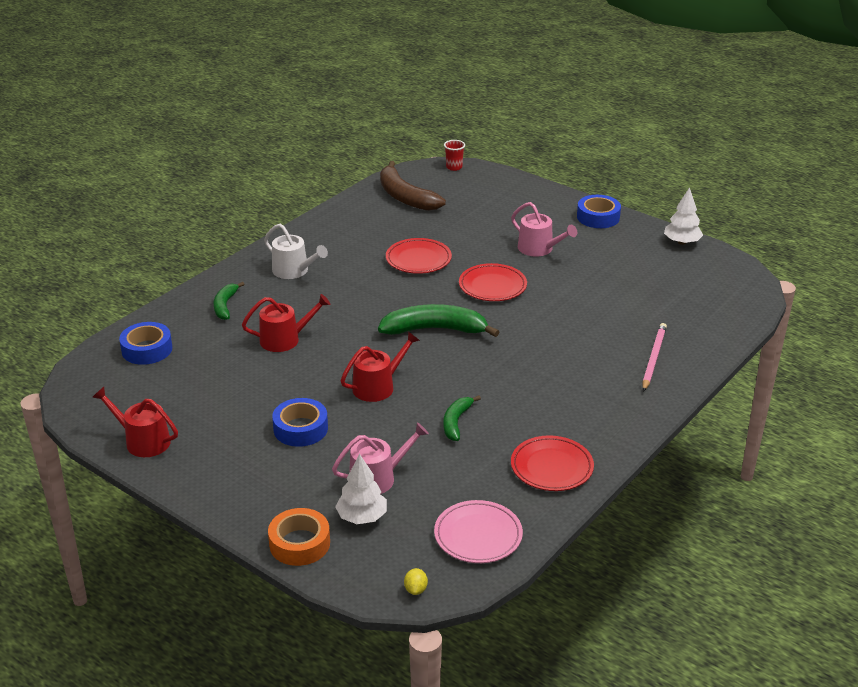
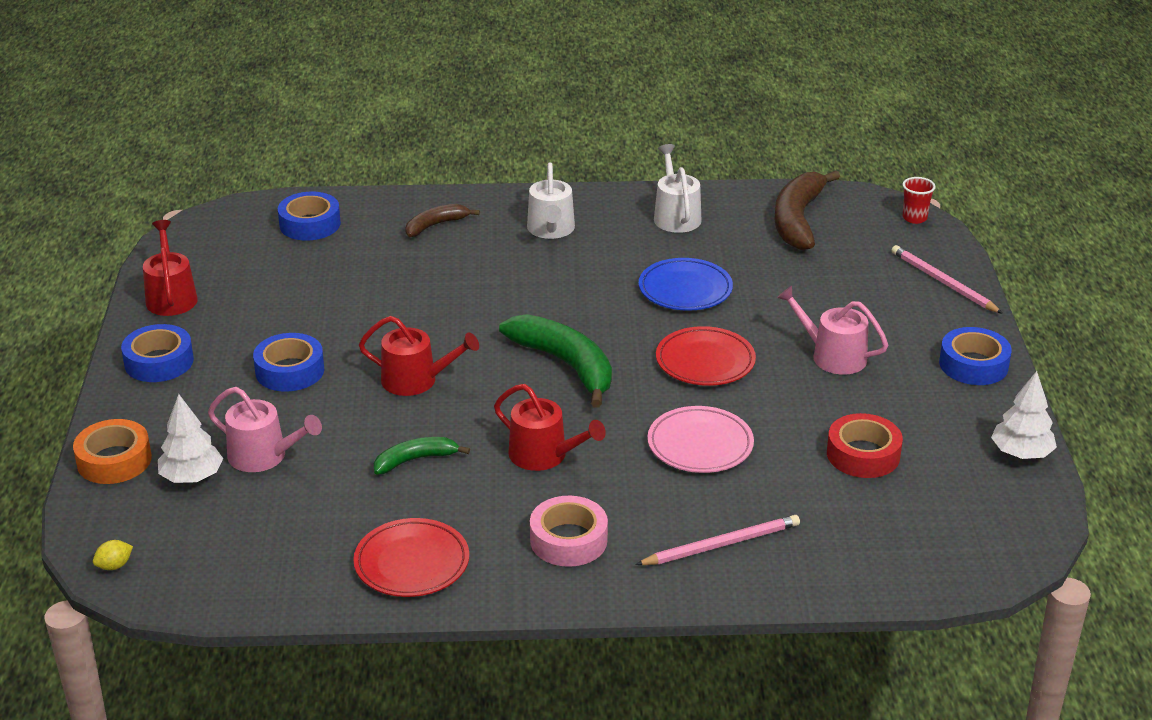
camera: 50 degrees right, 0 degrees up
(213, 478) = (159, 362): none -> blue tape
(225, 306) = (435, 225): green banana -> brown banana
(285, 339) = (424, 286): red watering can -> red watering can (544, 455)
(344, 228) = (675, 216): none -> white watering can
(418, 259) = (685, 289): red plate -> blue plate
(478, 535) = (239, 566): pink plate -> pink plate (700, 445)
(520, 189) = (943, 282): none -> pink pencil
(539, 249) = (832, 356): pink watering can -> pink watering can turned 120 degrees clockwise
(594, 404) = (568, 540): none -> pink tape
(630, 282) = (863, 454): none -> red tape

